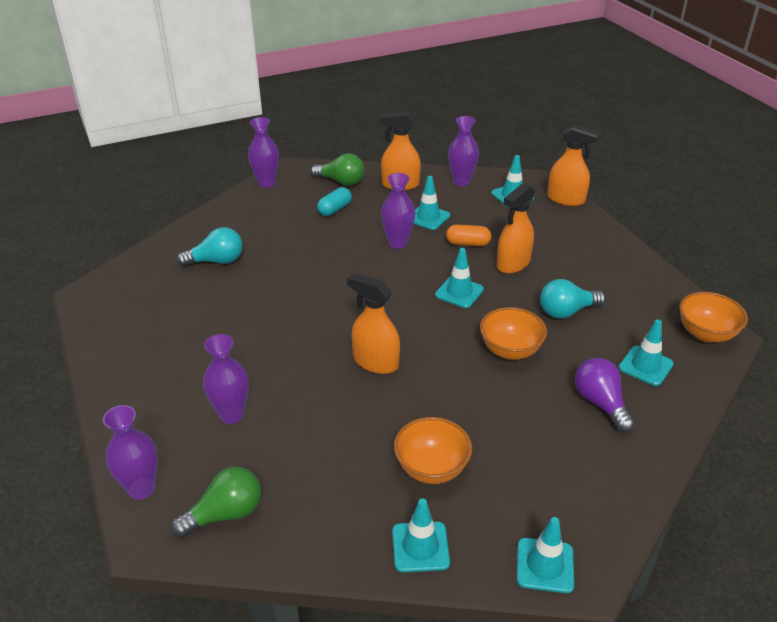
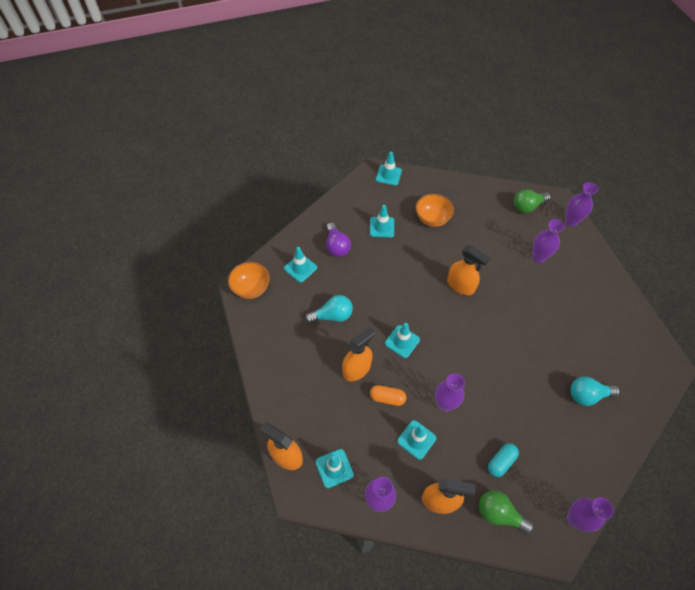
camera: 175 degrees left, 20 degrees up
(420, 547) = (439, 186): turquoise traffic cone -> turquoise traffic cone (382, 227)
(510, 350) = (377, 287): orange bowl -> none

